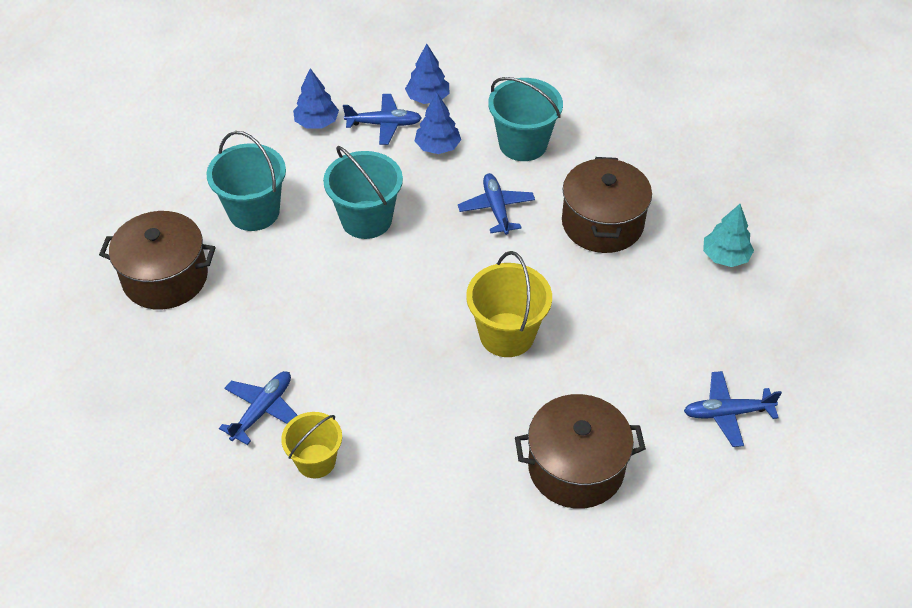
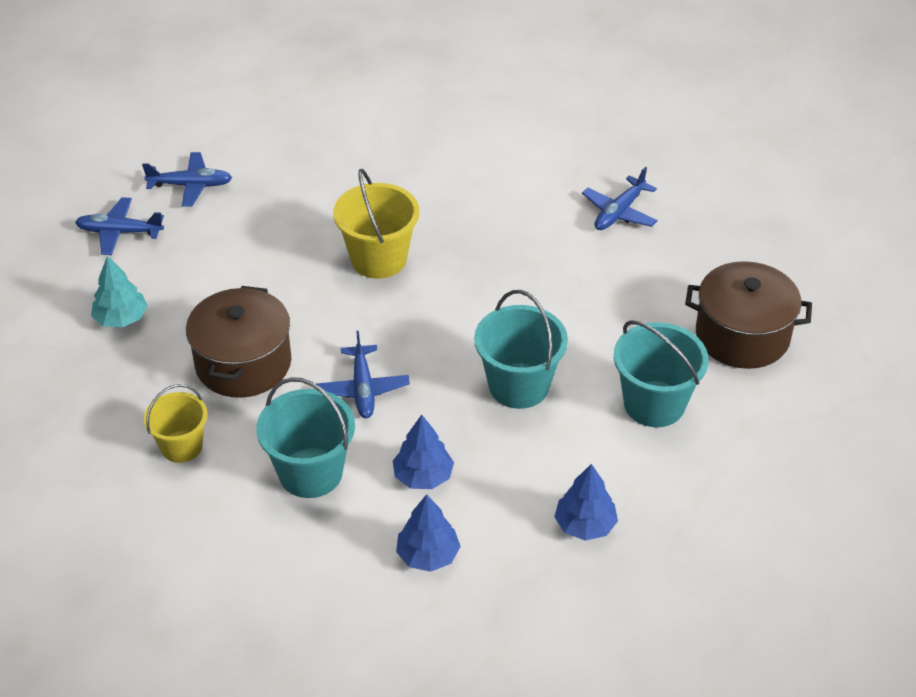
camera: 175 degrees left, 5 degrees down
(316, 461) = (567, 174): yellow bucket -> yellow bucket (181, 446)
(384, 124) = (492, 516): blue plane -> blue plane (119, 232)
(576, 467) = (340, 156): brown pot -> none

